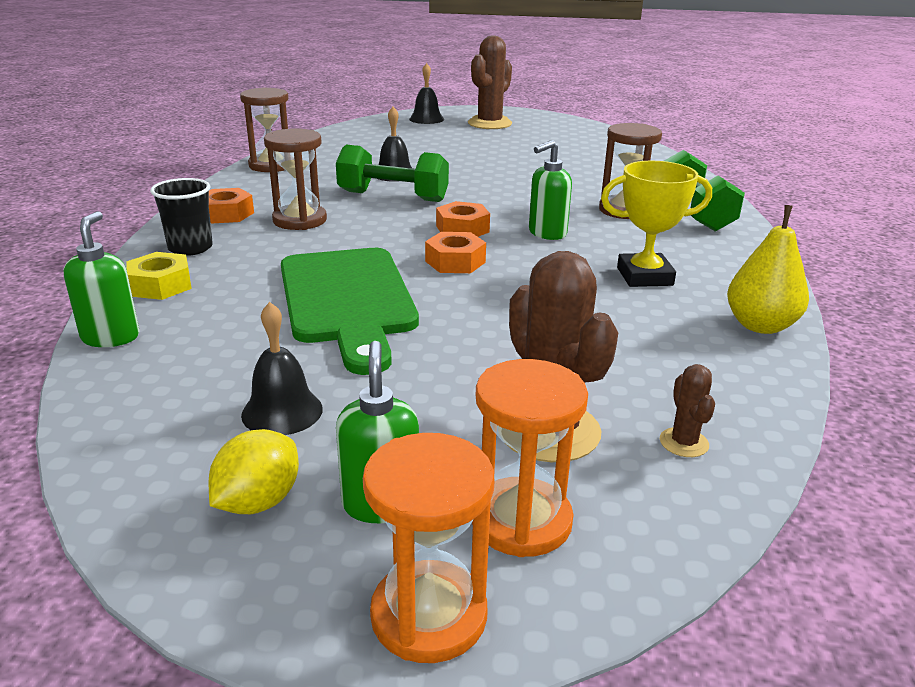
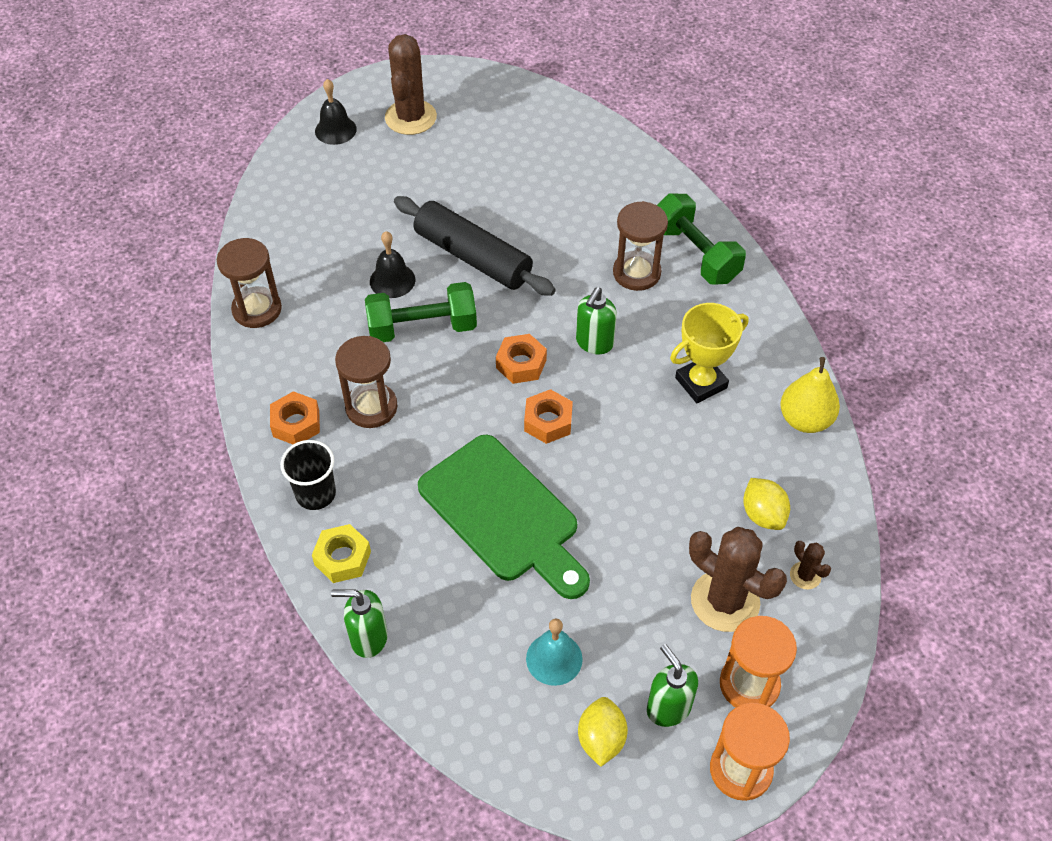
camera: 25 degrees left, 25 degrees up
(111, 337) = (368, 638): green soap dispenser -> green soap dispenser turned 60 degrees counterclockwise
(282, 411) = (554, 658): black bell -> turquoise bell
(475, 177) = (473, 257): none -> black rolling pin
(656, 377) = (763, 514): none -> yellow lemon

